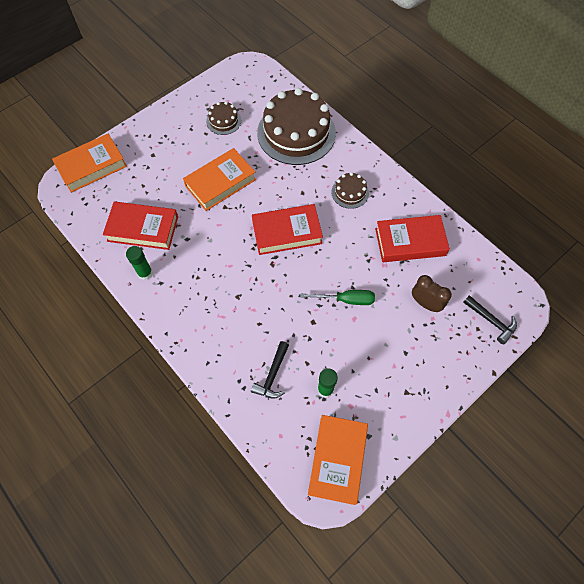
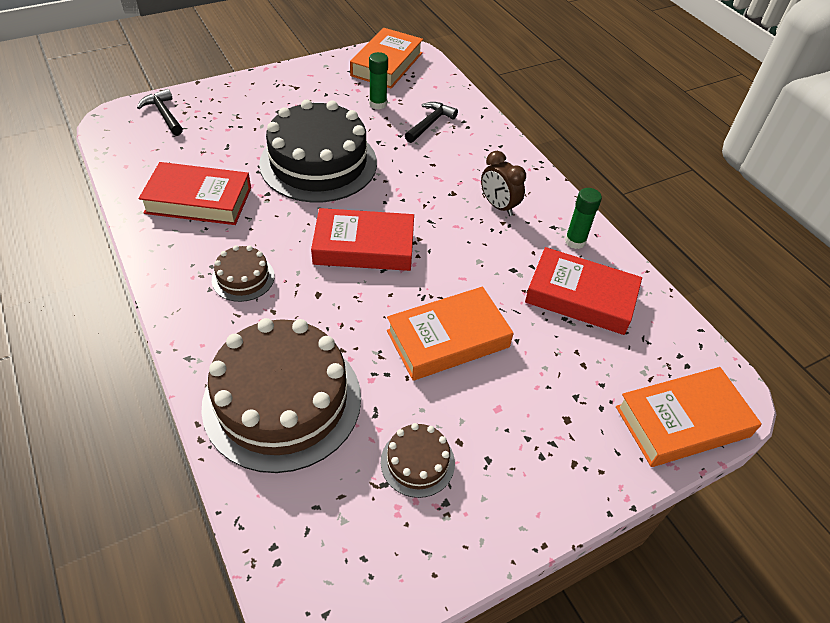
camera: 170 degrees left, 15 degrees down
(346, 300) = (318, 163): green screwdriver -> black cake
(425, 303) = (226, 141): brown clock -> brown clock (498, 206)

